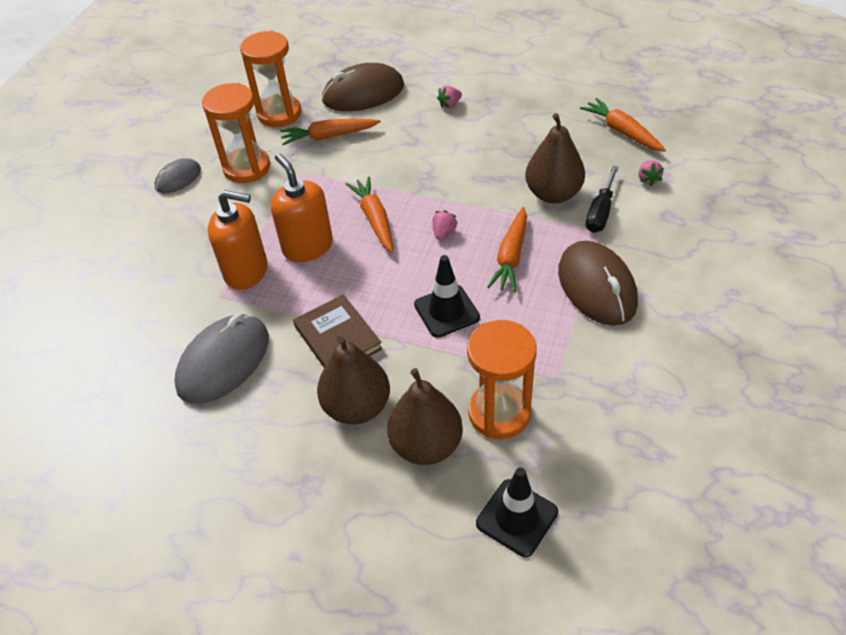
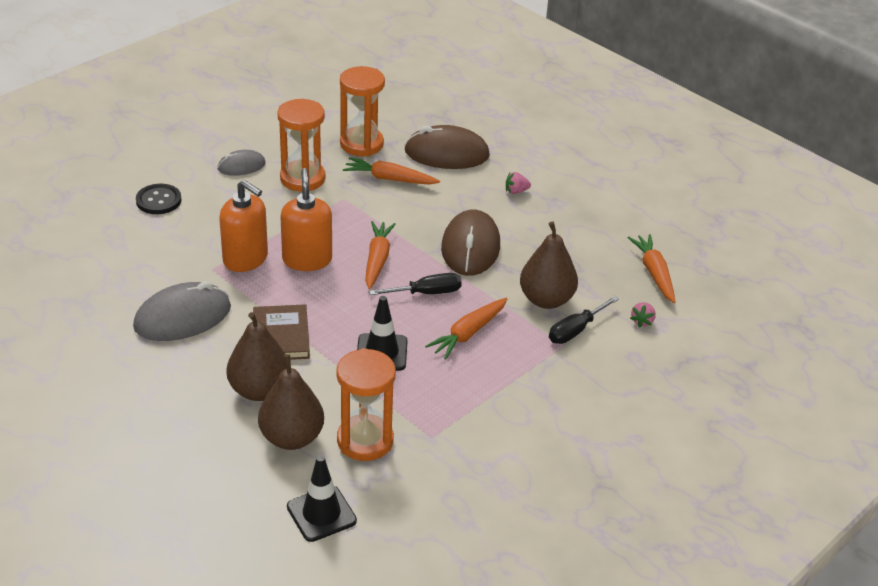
camera: 20 degrees right, 10 degrees down
(116, 247) = (158, 200): none -> black button
(444, 233) = (426, 293): pink strawberry -> black screwdriver
(597, 287) = (521, 385): brown mouse -> brown mouse (470, 247)

